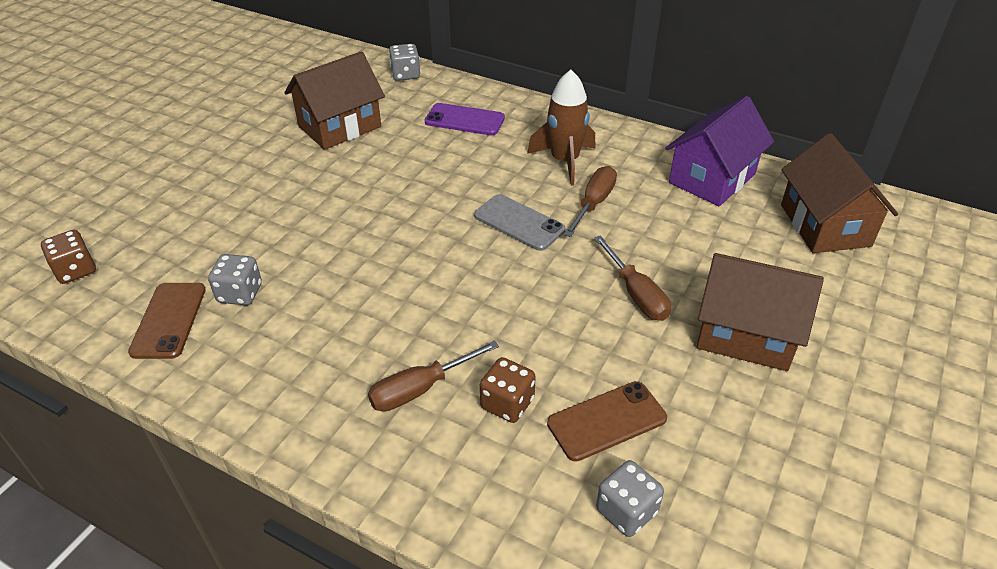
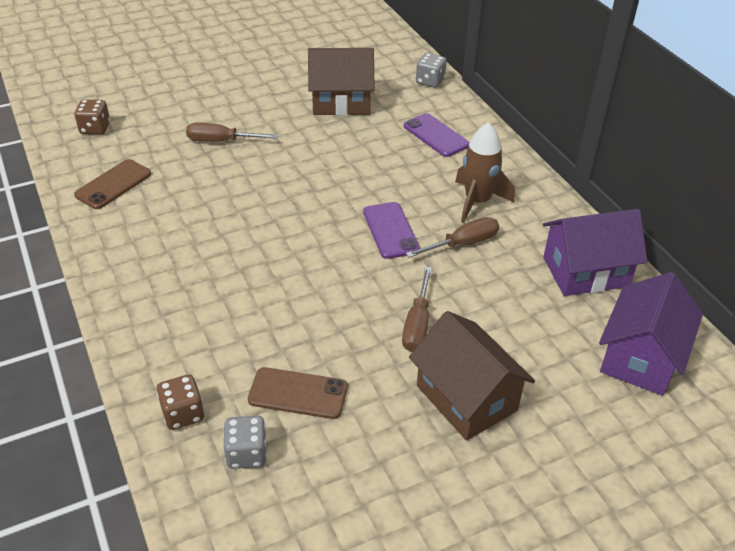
camera: 35 degrees right, 0 degrees up
(240, 293) = (166, 188): grey dice -> none
(421, 389) = (207, 305): brown screwdriver -> brown screwdriver (221, 141)
(507, 403) = (248, 344): brown dice -> brown dice (183, 413)
(519, 223) = (390, 230): grey phone -> purple phone
(825, 225) = (641, 357): brown house -> purple house

